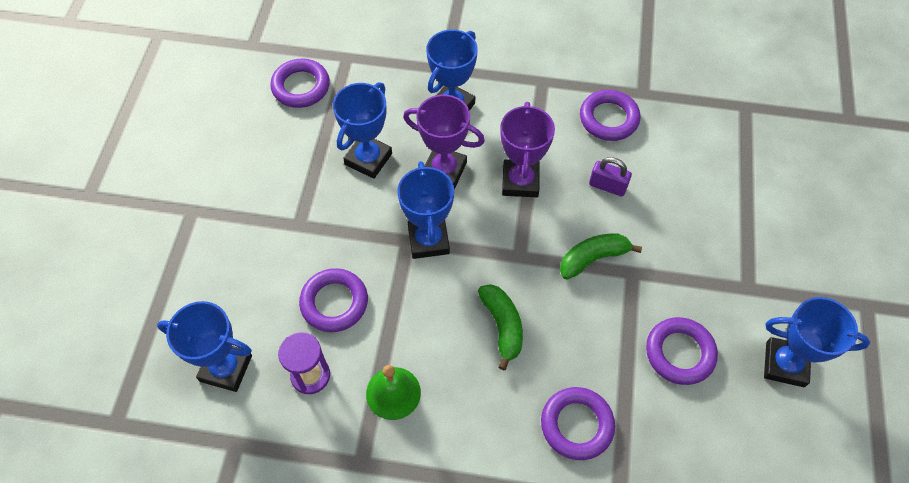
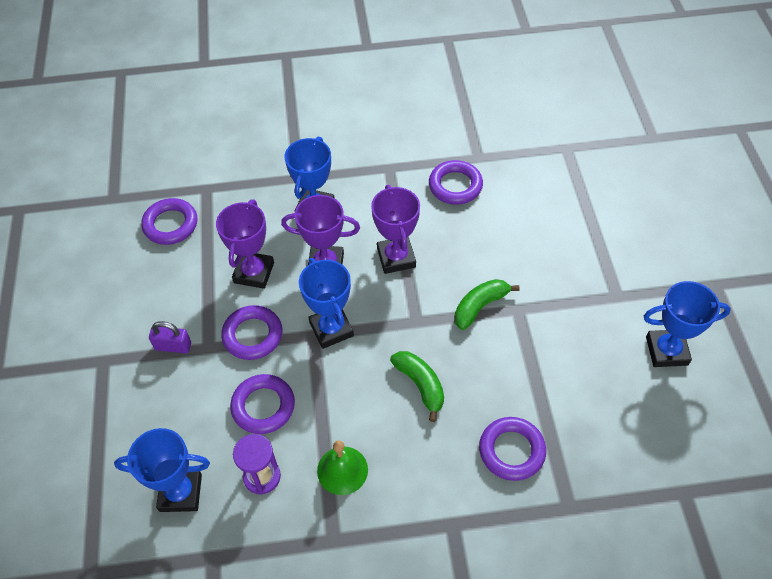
camera: 15 degrees left, 5 degrees down
(368, 159) = (254, 273): blue trophy -> purple trophy
(607, 186) = (472, 242): purple padlock -> purple padlock (173, 346)
(679, 353) = (578, 366): purple ring -> purple ring (252, 335)

